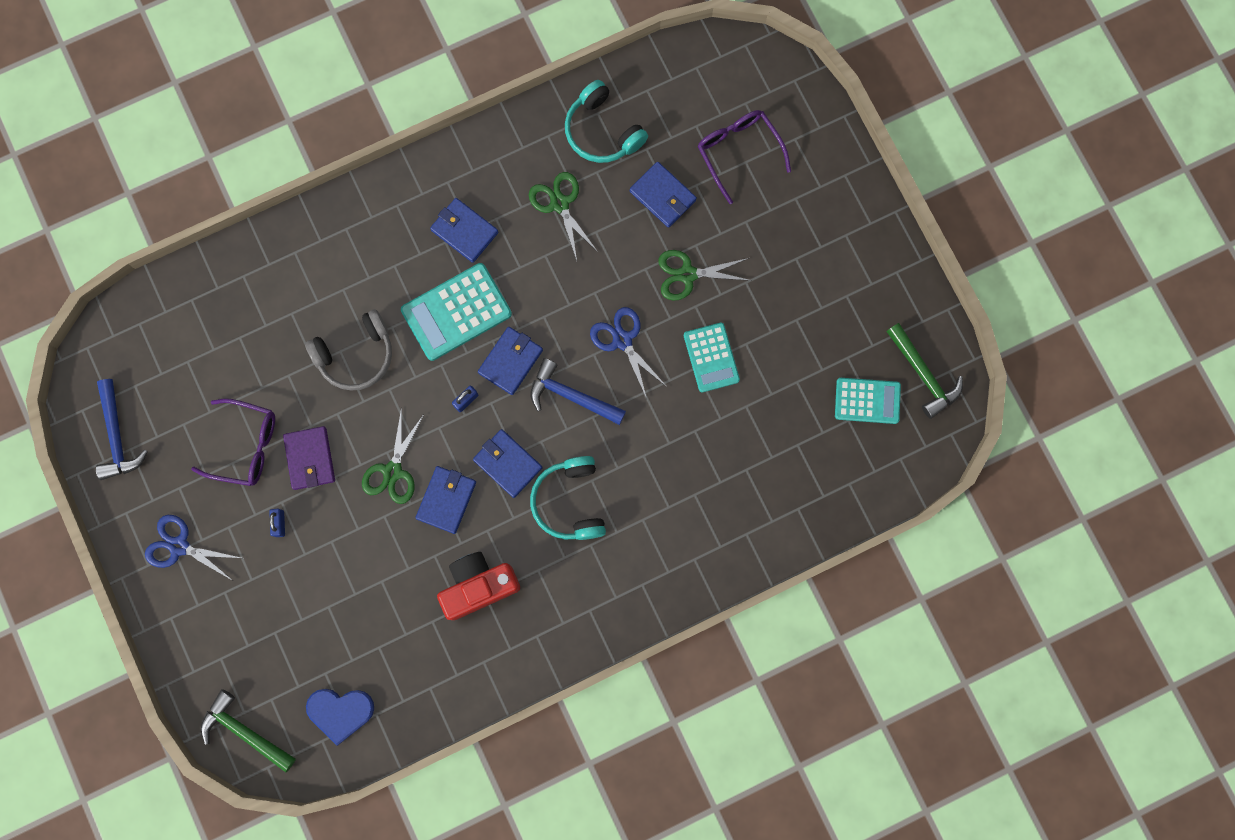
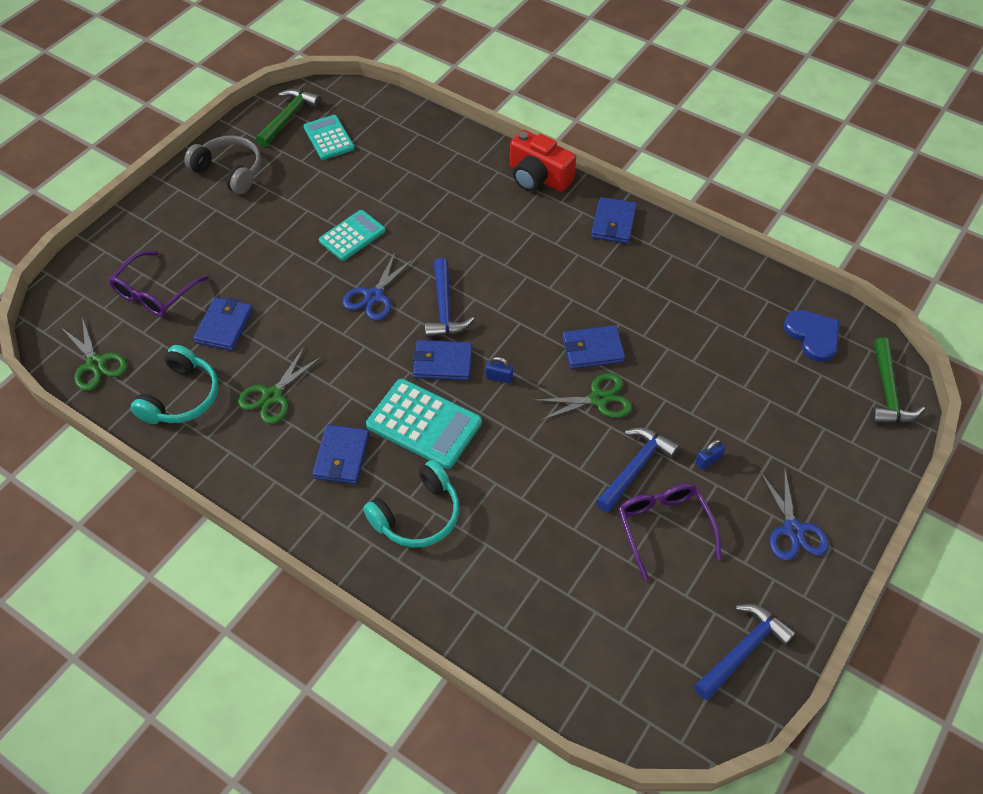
camera: 120 degrees left, 25 degrees down
(310, 458) = (635, 468): purple wallet -> blue hammer
(356, 355) = (516, 482): grey headphones -> grey headphones (230, 171)
(478, 586) = (643, 296): red camera -> red camera (538, 177)
(508, 464) = (531, 323): blue wallet -> blue wallet (613, 223)
(570, 501) = (531, 270): turquoise headphones -> turquoise headphones (417, 515)
(687, 274) = (288, 279): green scissors -> green scissors (96, 364)

